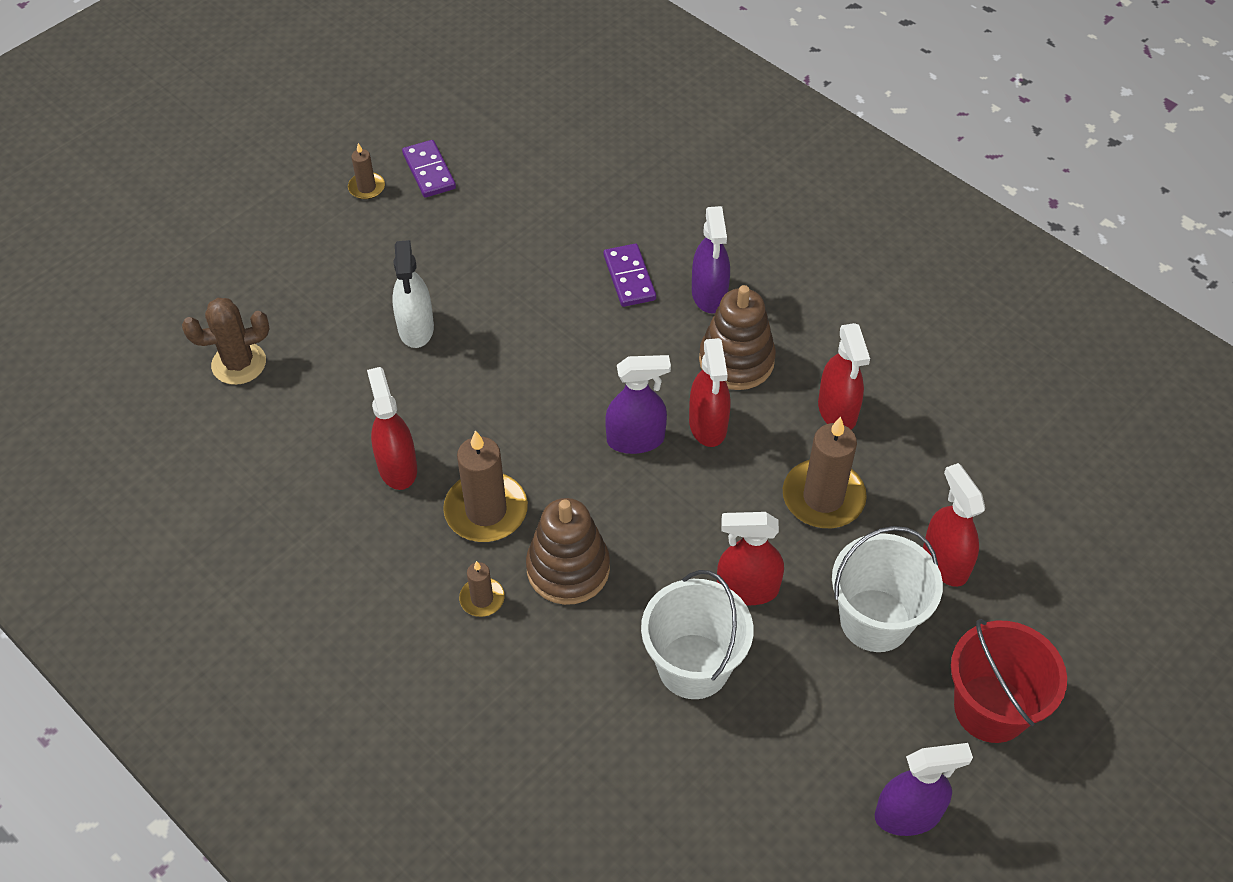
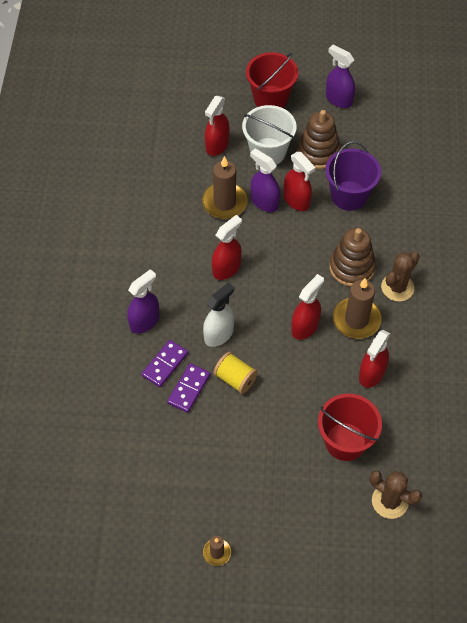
camera: 130 degrees left, 5 degrees up
(349, 375) = (345, 441): none -> red bucket
(416, 328) = (288, 436): white spray bottle -> white spray bottle (219, 334)
(429, 171) = (174, 529): purple domino -> purple domino (188, 389)
(482, 599) = (397, 287): brown candle -> brown cactus
(540, 329) = (235, 379): none -> yellow spool
(636, 439) = (262, 290): purple spray bottle -> purple spray bottle (264, 202)
(693, 666) = (349, 195): white bucket -> purple bucket
(736, 360) = (177, 282): brown stacking toy -> brown stacking toy (318, 152)
(837, 411) = (171, 225): red spray bottle -> red spray bottle (305, 327)

